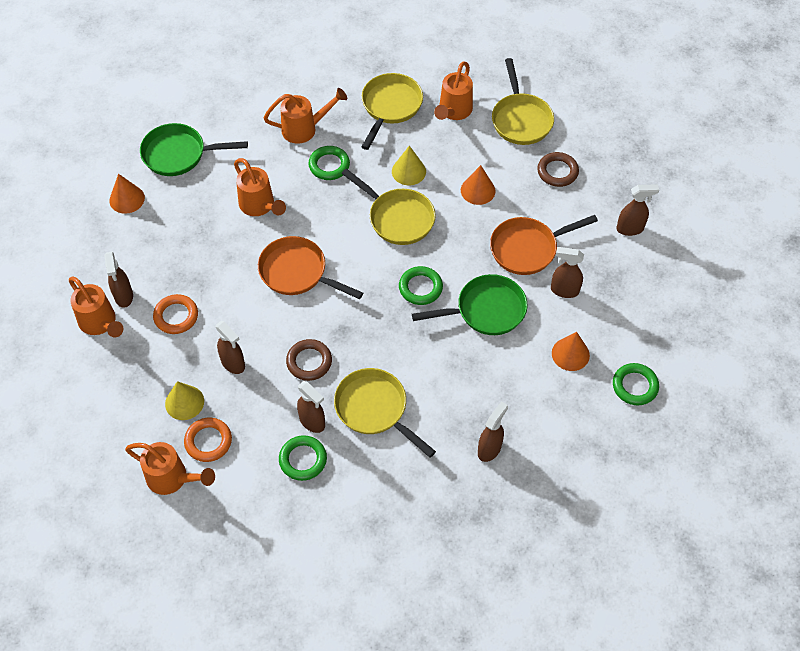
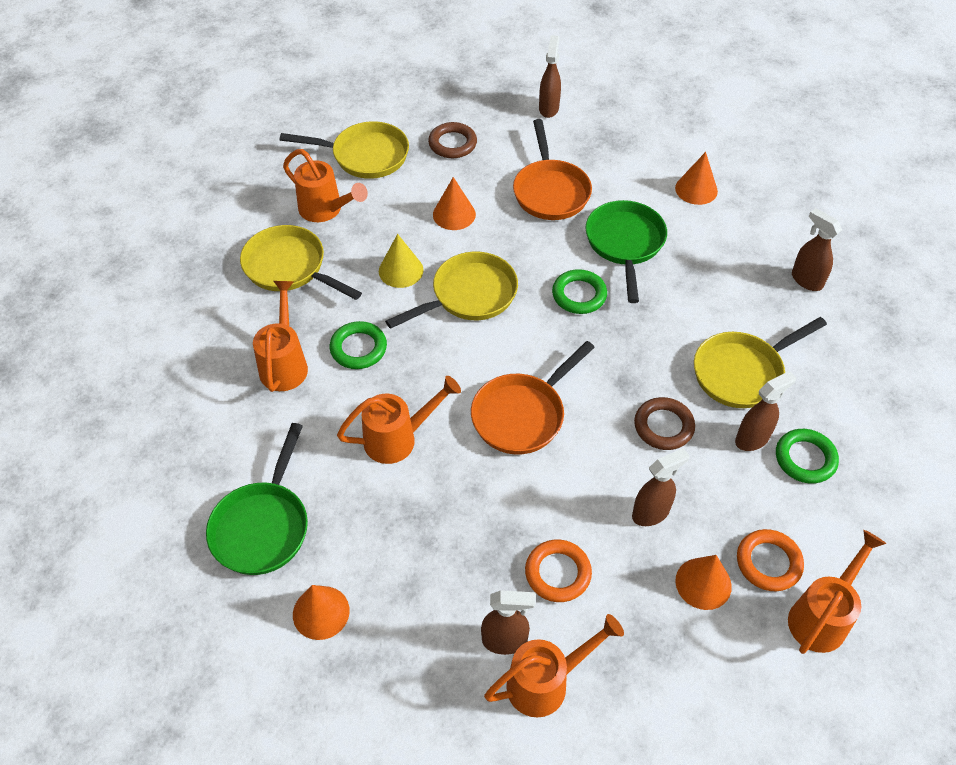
camera: 75 degrees left, 5 degrees down
(184, 402) = (703, 583): yellow cone -> orange cone
(564, 290) = (614, 175): brown spray bottle -> none
(635, 386) = (743, 152): green ring -> none

